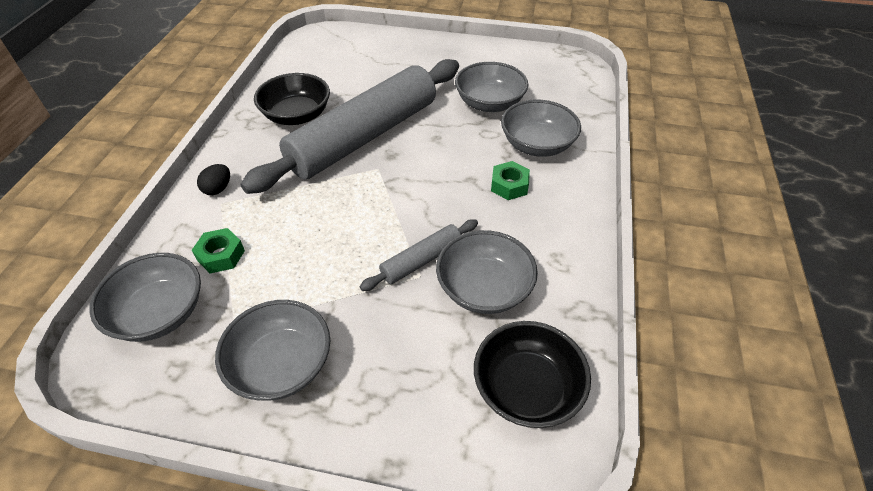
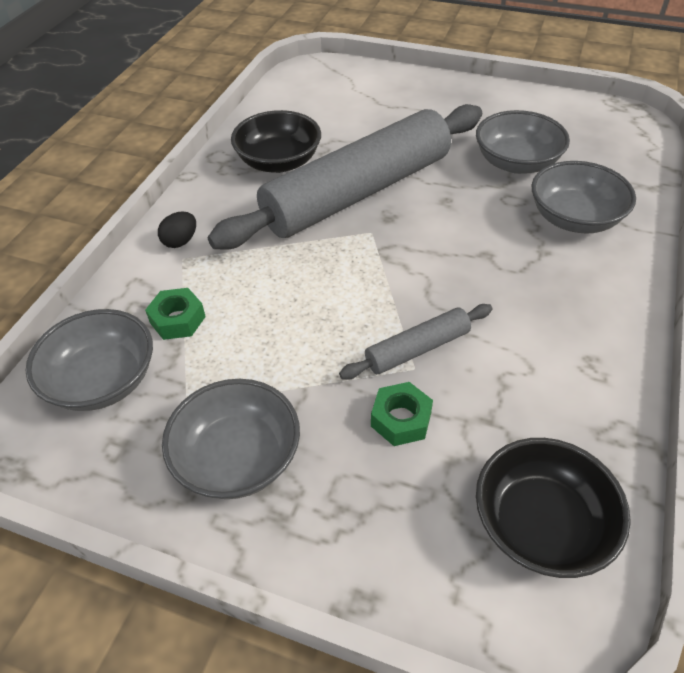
camera: 10 degrees right, 0 degrees up
(484, 288) = (494, 392): grey bowl -> none
(509, 185) = (535, 266): green nut -> green nut (401, 419)

